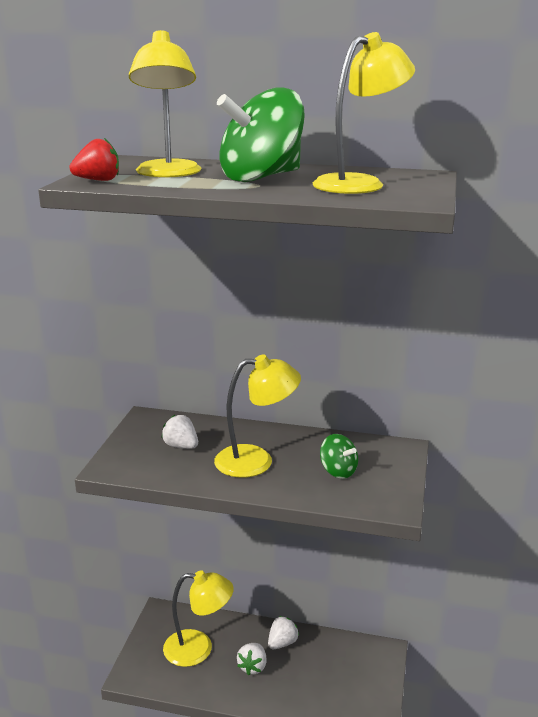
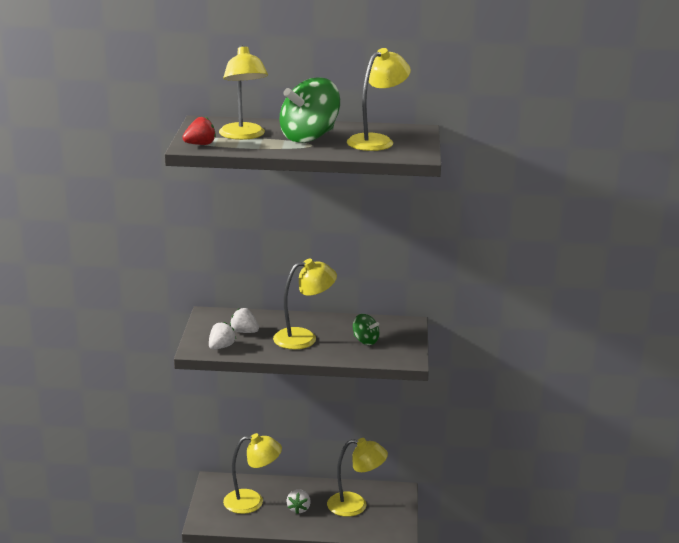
camera: 10 degrees left, 0 degrees up
(282, 643) = (318, 492): white strawberry -> white strawberry (221, 347)
(325, 669) = (355, 505): none -> yellow lamp

